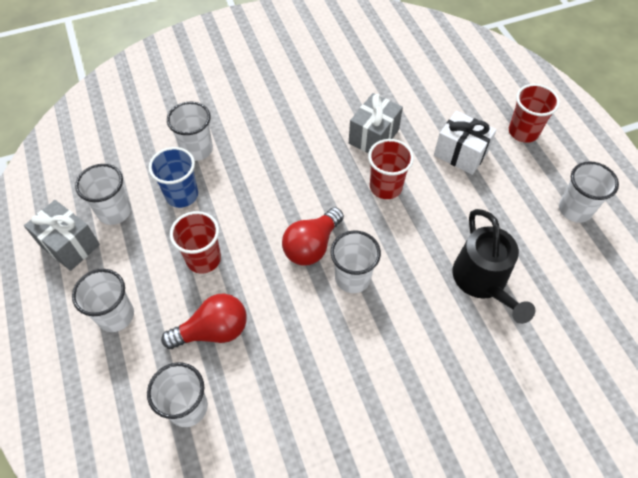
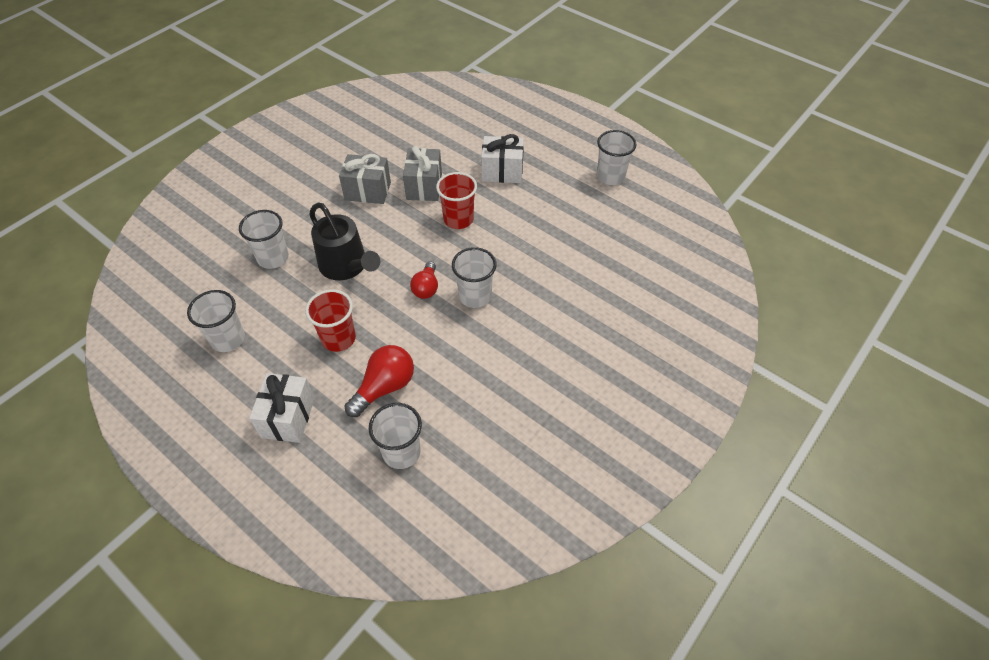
camera: 30 degrees left, 5 degrees down
(69, 245) = (202, 384): grey gift -> grey gift (368, 191)
(116, 315) = (288, 418): white cup -> white gift
(182, 195) = (284, 299): blue cup -> none
(312, 246) = (426, 288): red light bulb -> red light bulb, size x0.66
(483, 281) = (575, 254): black watering can -> black watering can (346, 266)
(523, 132) = (540, 137): red cup -> none

